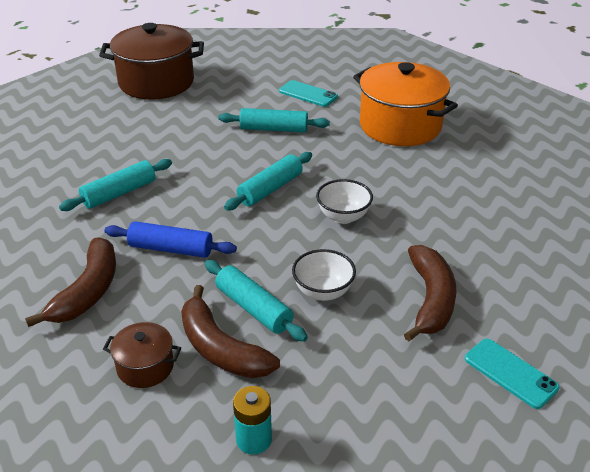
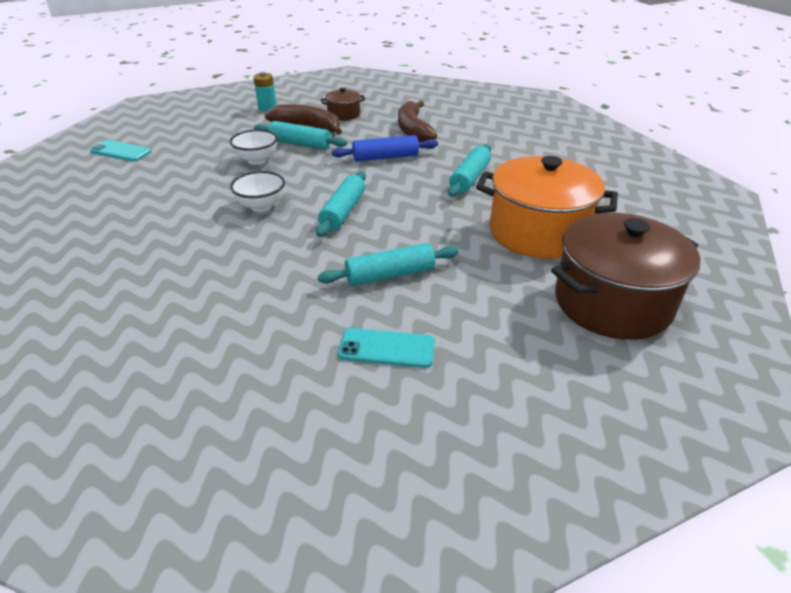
camera: 155 degrees right, 0 degrees up
(400, 126) = (225, 327): orange pot -> orange pot (538, 232)
(430, 299) = (175, 172): brown banana -> none

